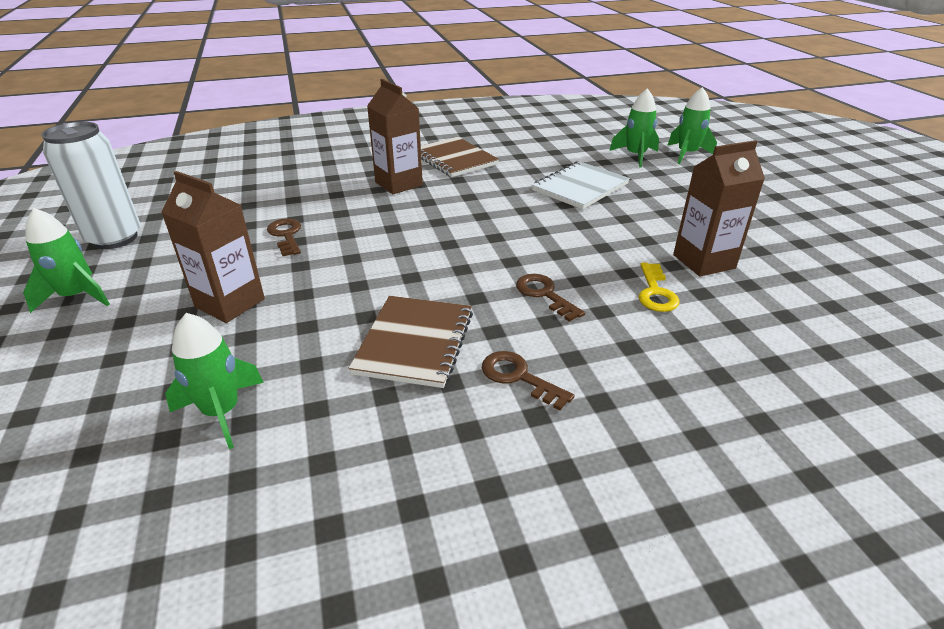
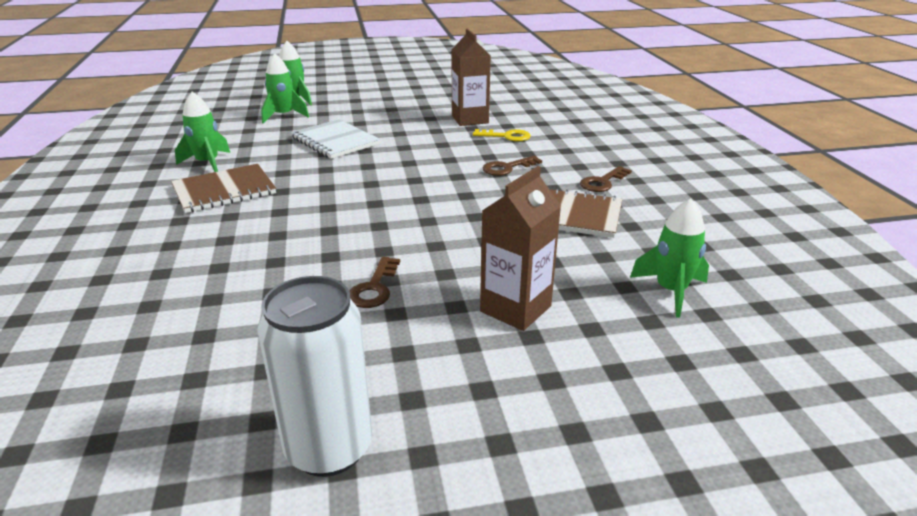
camera: 85 degrees left, 5 degrees down
(77, 296) = (496, 440): green rocket -> green rocket (208, 163)
(286, 235) = (374, 288): brown key -> brown key turned 60 degrees counterclockwise
(398, 184) = (272, 222): brown carton -> none

